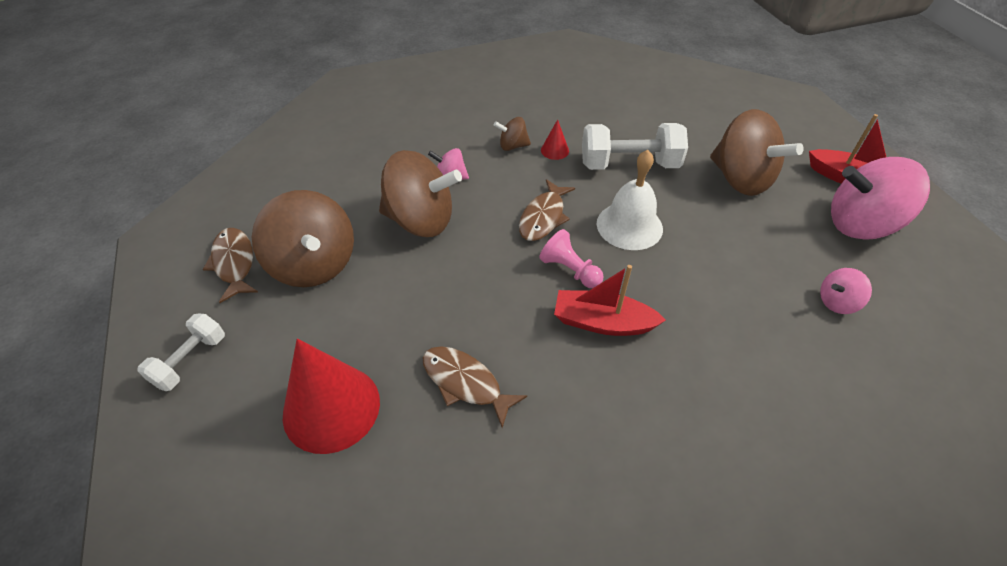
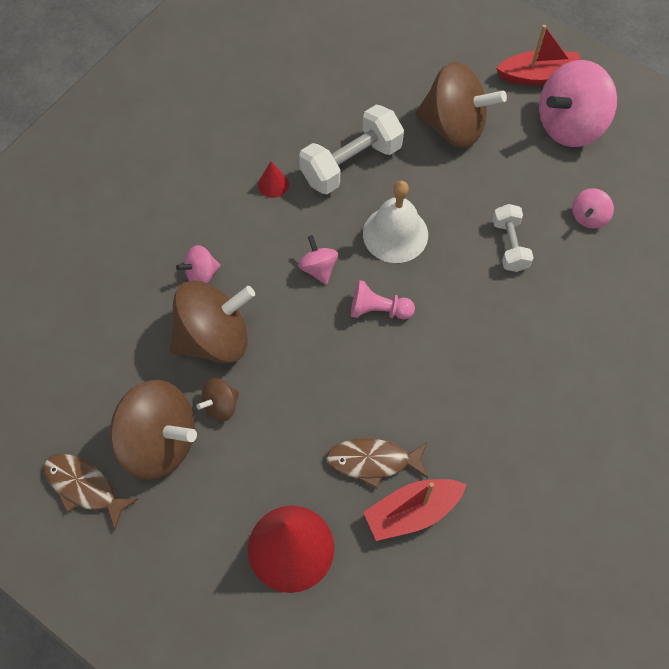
camera: 35 degrees left, 15 degrees up
(190, 361) = (140, 592): white dumbbell -> white dumbbell (509, 245)
(512, 146) = (230, 201): brown spinning top -> brown spinning top (221, 405)
(543, 217) = (318, 268): brown fish -> pink spinning top
(602, 322) = (435, 343): red boat -> red boat (412, 512)

